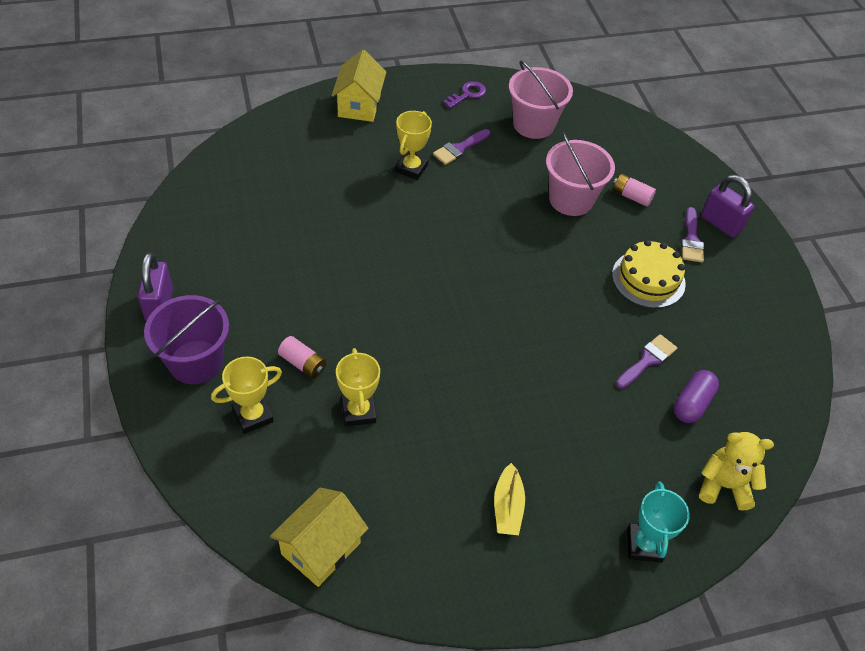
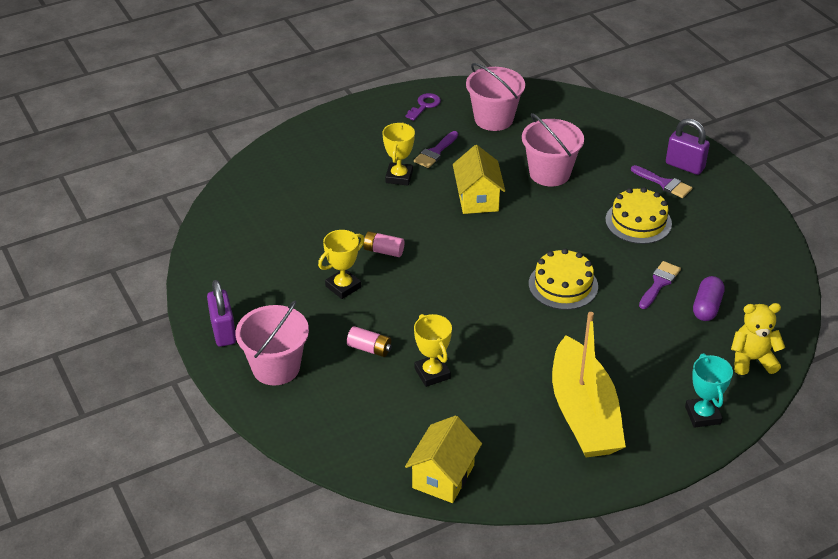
camera: 10 degrees left, 10 degrees down
(196, 362) = (276, 367): purple bucket -> pink bucket
(253, 416) = (344, 396): yellow trophy -> yellow trophy (343, 286)
(359, 105) = (330, 135): yellow house -> yellow house (477, 199)
(507, 507) = (583, 413): yellow boat -> yellow boat, size x2.30
(540, 337) = (563, 285): none -> yellow cake
(631, 196) = (601, 160): pink battery -> pink battery (383, 251)
(691, 239) = (664, 183): purple brush -> purple brush turned 45 degrees counterclockwise

